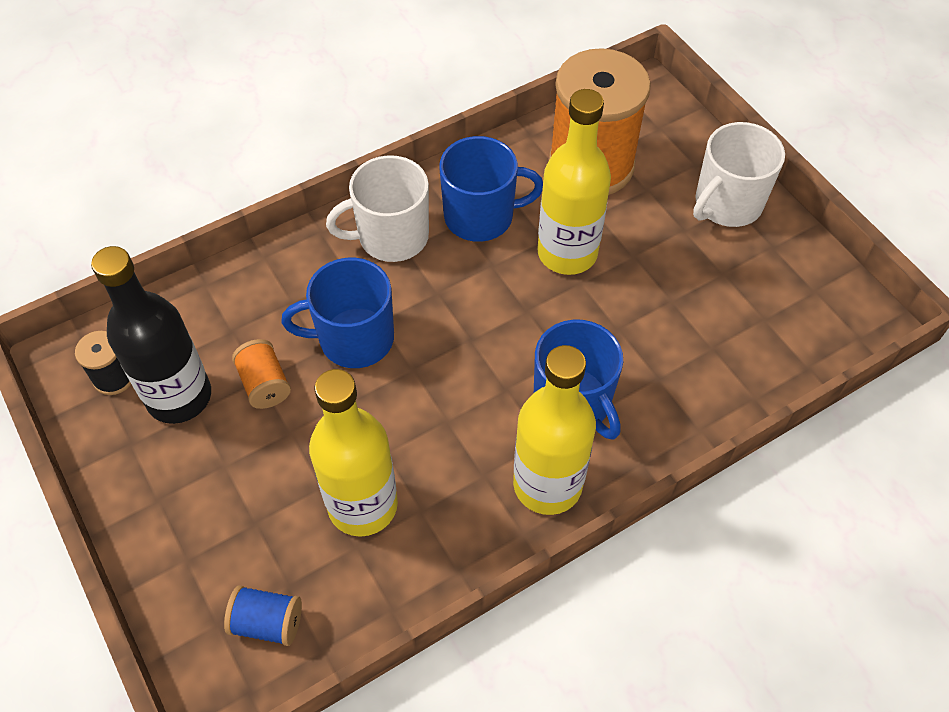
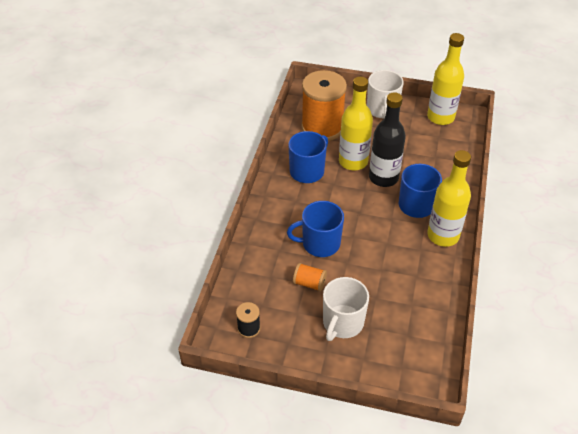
camera: 45 degrees left, 10 degrees down
(179, 397) = (284, 313): black bottle -> black bottle (383, 177)
(267, 622) = (417, 351): blue spool -> none
(354, 339) = (320, 243): blue mug -> blue mug turned 45 degrees clockwise
(362, 505) = (396, 291): yellow bottle -> yellow bottle (440, 117)
(391, 237) = (285, 201): white mug -> white mug (342, 323)

